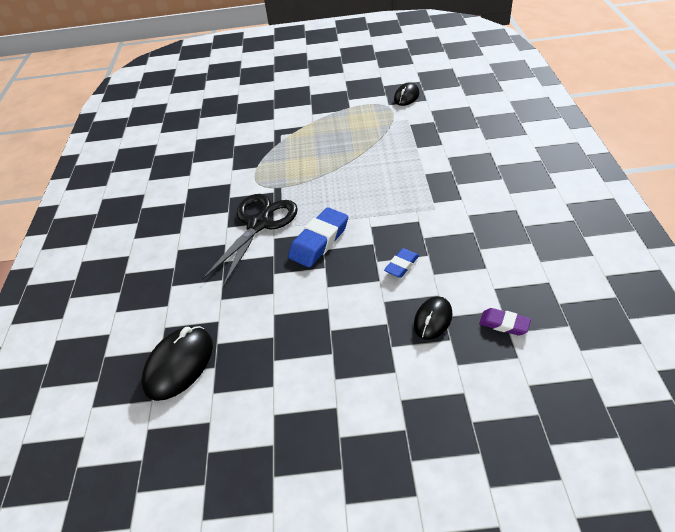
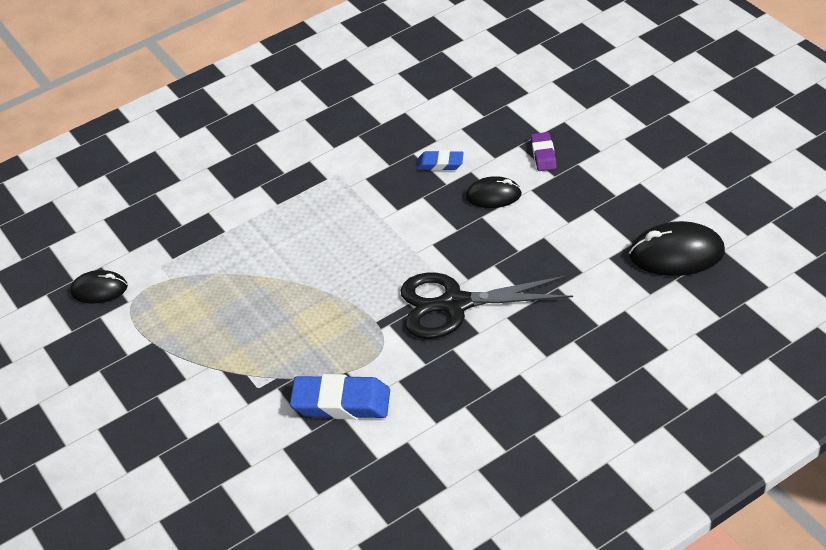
camera: 120 degrees left, 0 degrees up
(319, 241) = (447, 238): blue eraser -> blue eraser (341, 402)
(433, 319) = (492, 120): black mouse -> black mouse (493, 195)
(504, 324) = (466, 81): purple eraser -> purple eraser (543, 155)

